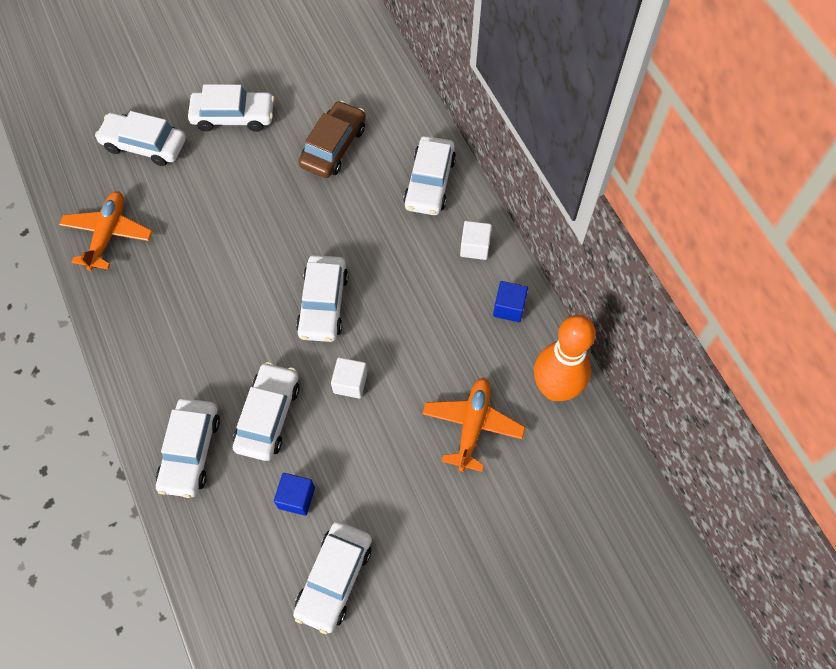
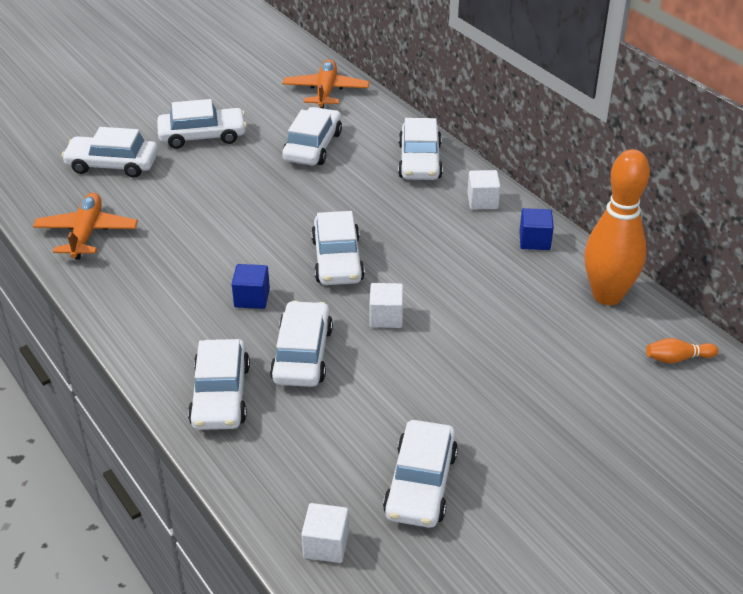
camera: 10 degrees left, 25 degrees down
(244, 628) = (326, 545): none -> white cube
(296, 498) = (354, 419): blue cube -> blue cube (252, 298)
(333, 146) = (313, 146): brown car -> white car
(472, 426) = (531, 335): orange plane -> orange plane (326, 92)
(594, 476) = (677, 358): none -> orange bowling pin

